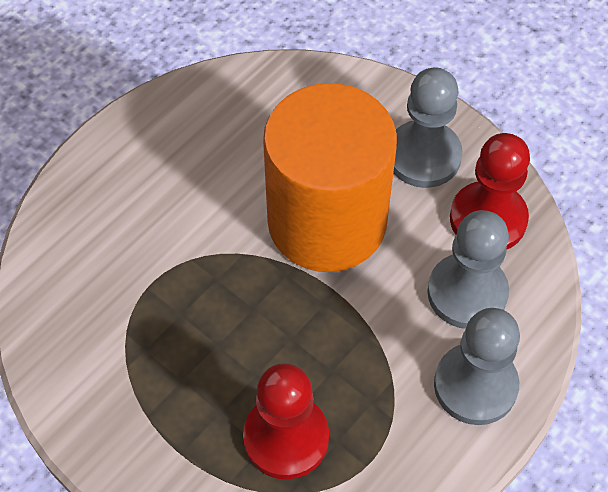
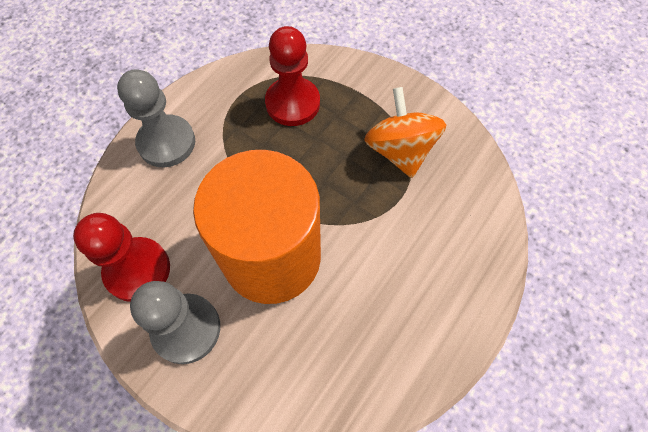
camera: 175 degrees right, 5 degrees up
(139, 346) = (400, 150): none -> orange spinning top
(467, 293) = (163, 206): grey pawn -> none

